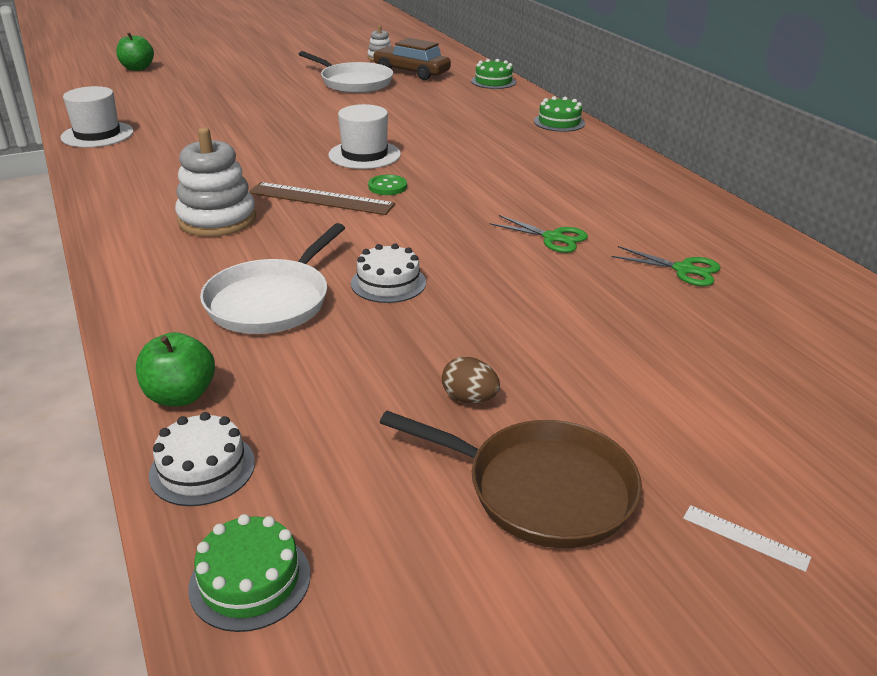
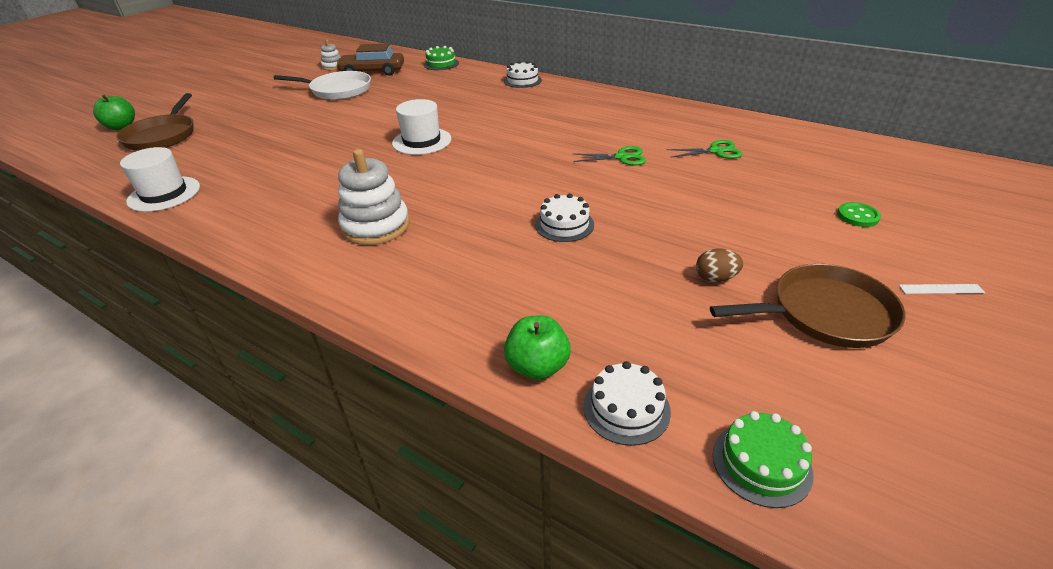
camera: 30 degrees left, 5 degrees up
(157, 85) = (162, 136): none -> brown pan
(271, 301) = (504, 270): white pan -> none
(321, 198) = (434, 183): brown ruler -> none
(387, 187) = (470, 159): green button -> green button (857, 216)
(559, 122) = (522, 81): green cake -> white cake

